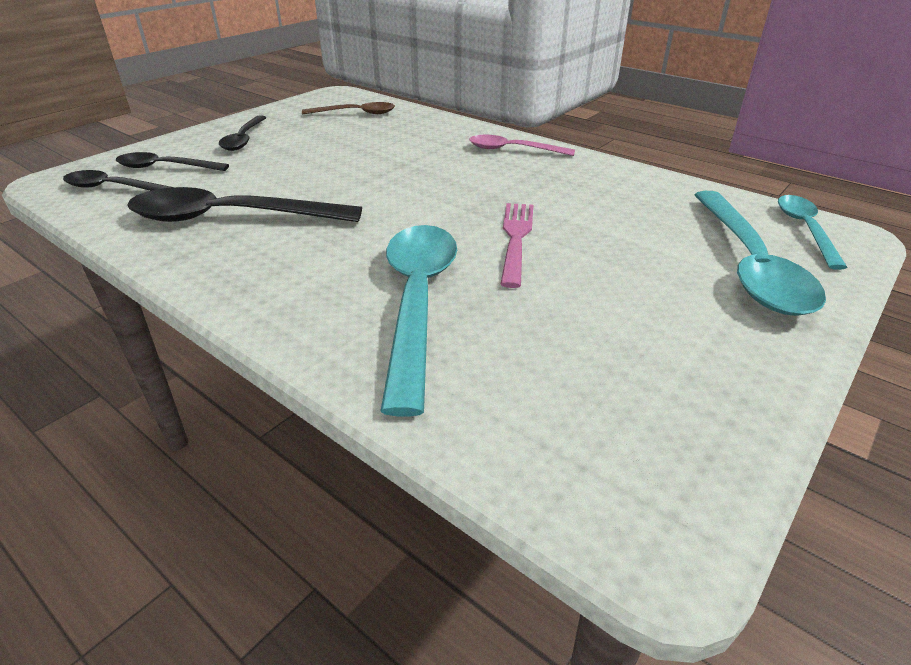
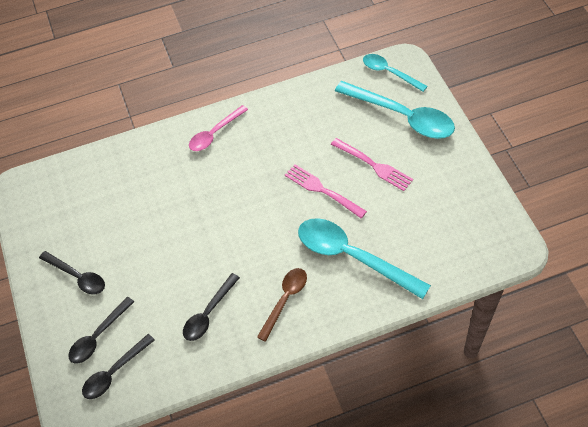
camera: 55 degrees left, 20 degrees up
(231, 218) = (208, 313): black spoon -> black spoon, size x0.58
(356, 113) = (78, 191): brown spoon -> brown spoon (285, 300)
(618, 268) = (373, 165): none -> pink fork

